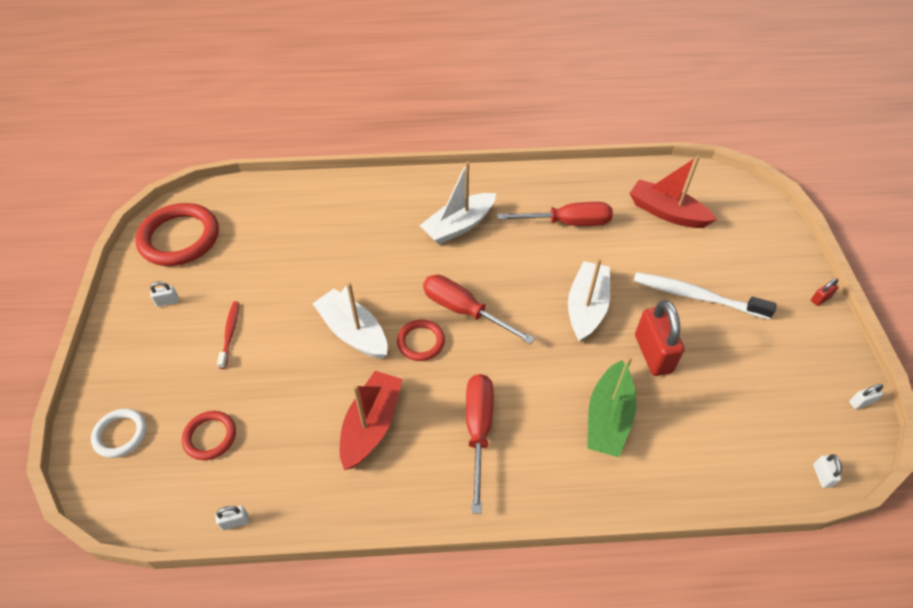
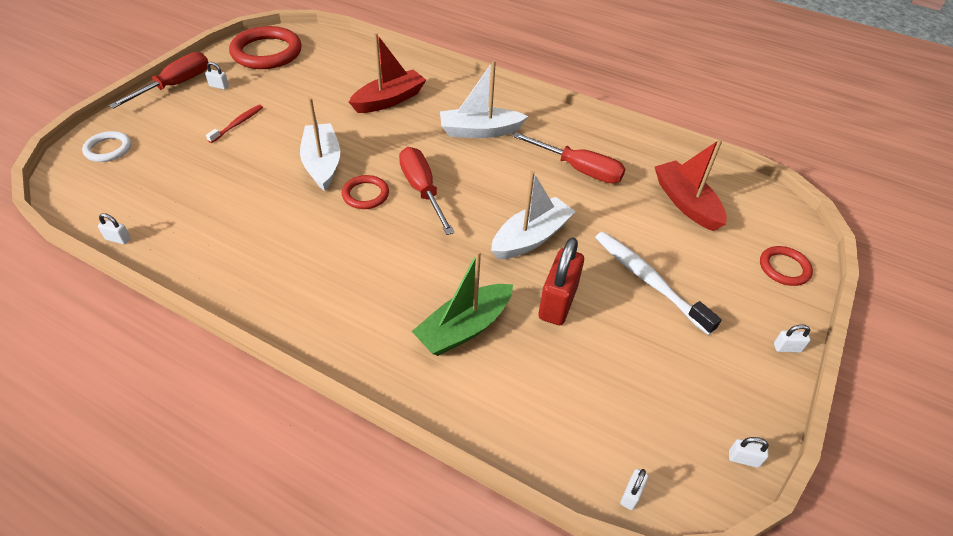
camera: 30 degrees right, 5 degrees down
(210, 437) = (158, 179): red ring -> red ring (784, 268)
(371, 425) = (270, 230): red boat -> red boat (389, 100)
(478, 430) = (346, 277): red screwdriver -> red screwdriver (175, 85)
(820, 299) = (787, 348): red padlock -> white padlock

